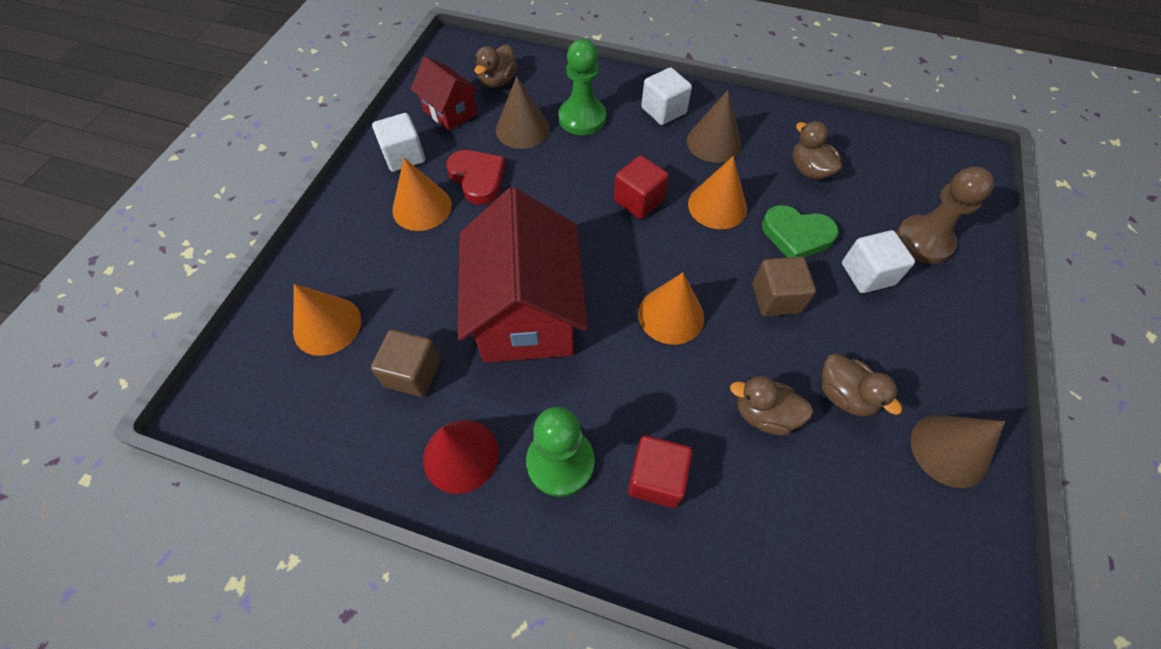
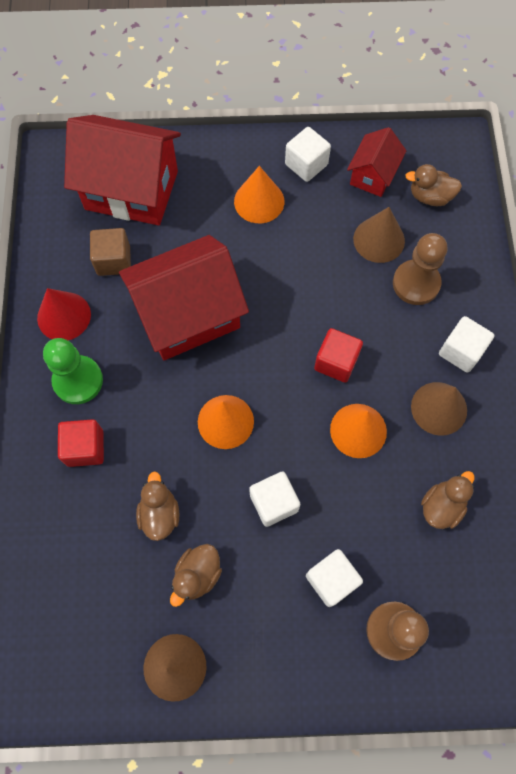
camera: 70 degrees right, 10 degrees up
(327, 325) = (131, 190): orange cone -> red house
(478, 178) = (306, 228): red heart -> none
(582, 118) = (416, 283): green pawn -> brown pawn
(776, 298) = (274, 502): brown cube -> white cube
(796, 235) = (351, 508): green heart -> none

